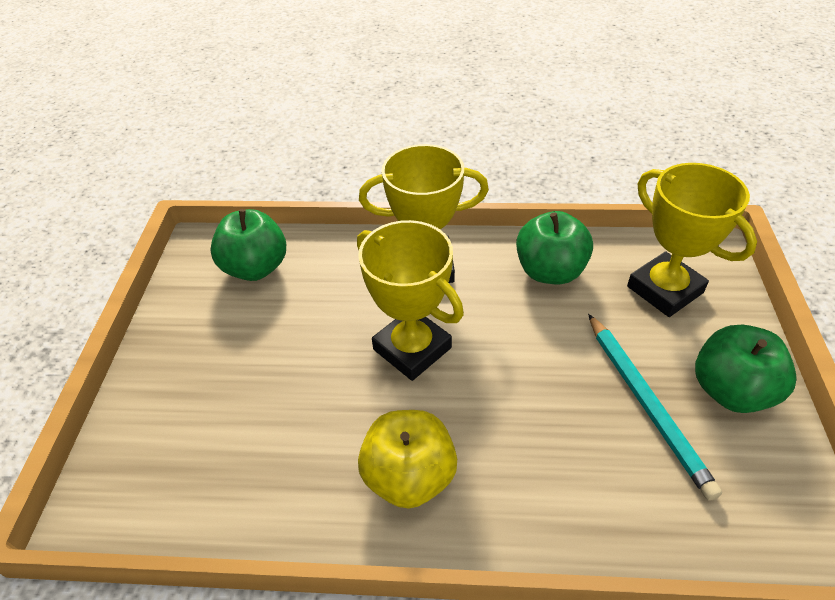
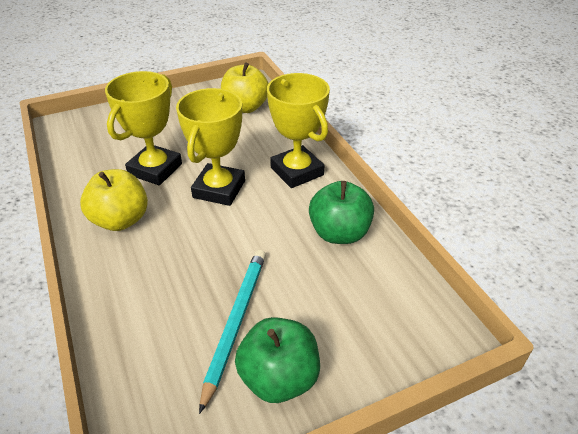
camera: 60 degrees right, 5 degrees down
(256, 268) = (245, 107): green apple -> yellow apple
(646, 403) = (235, 323): turquoise pencil -> turquoise pencil turned 150 degrees clockwise
(664, 289) = (371, 309): yellow trophy -> yellow trophy (155, 169)

